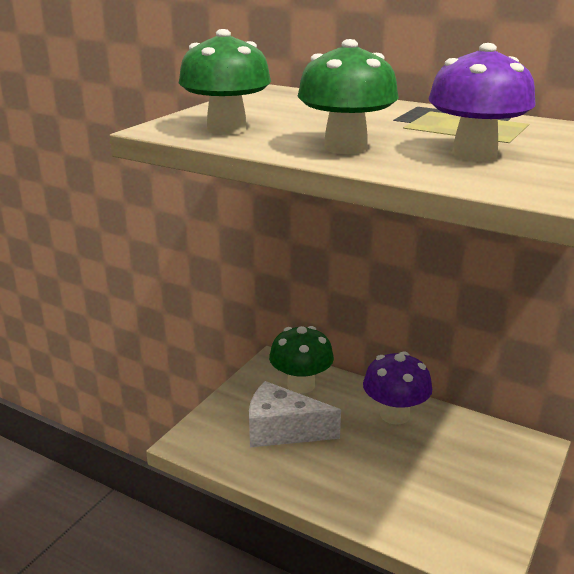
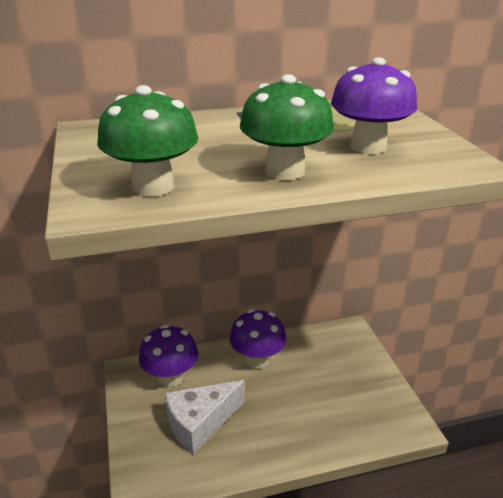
camera: 45 degrees left, 5 degrees up
(301, 385) = (171, 377): green mushroom -> purple mushroom

